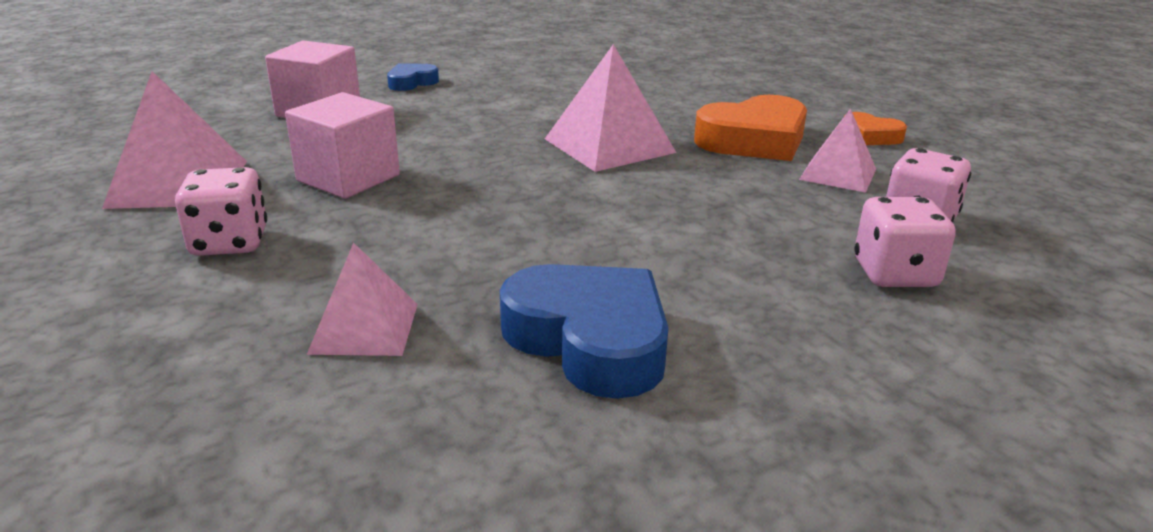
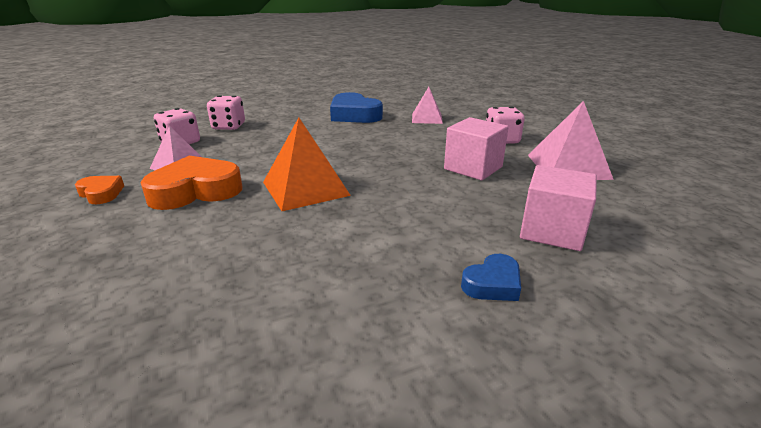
camera: 175 degrees left, 0 degrees up
(609, 145) = (305, 188): pink pyramid -> orange pyramid

